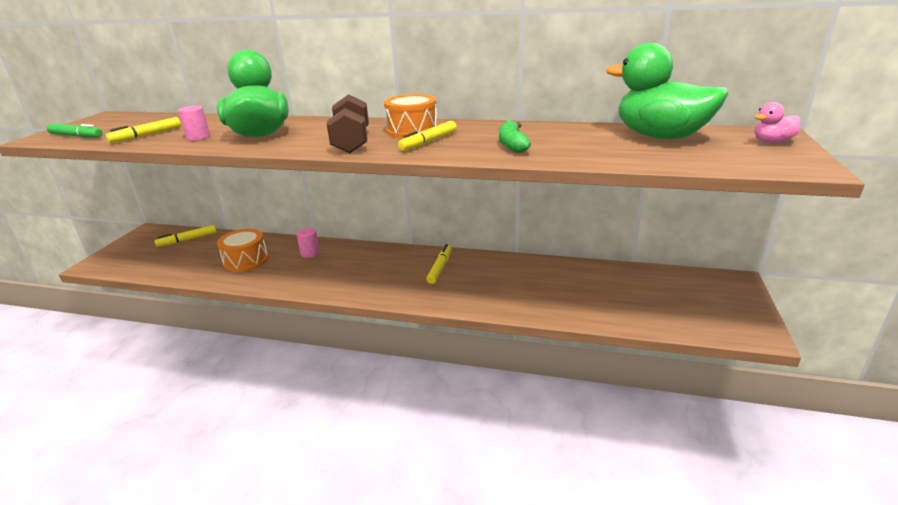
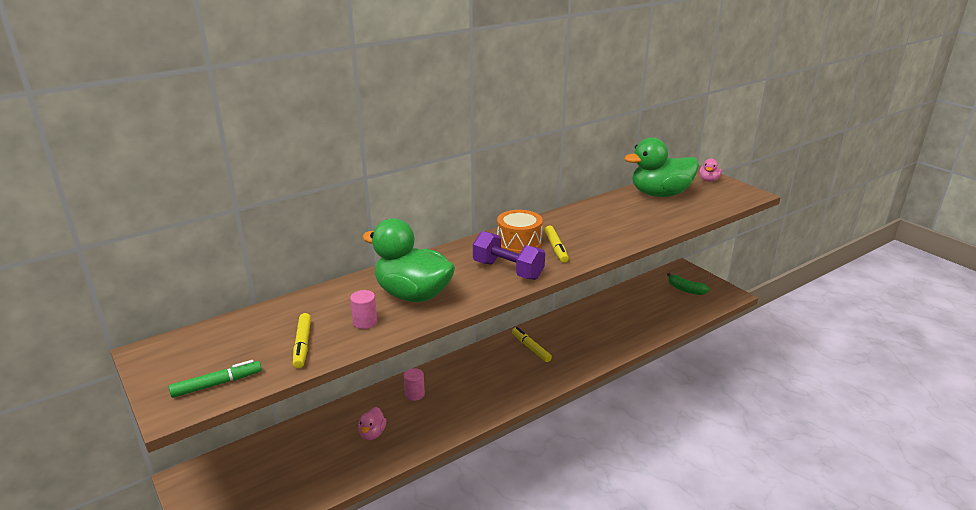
camera: 50 degrees left, 0 degrees up
(187, 240) = (261, 456): yellow marker -> none
(246, 260) = (372, 433): orange drum -> pink duck
(351, 142) = (508, 270): brown dumbbell -> purple dumbbell
(512, 145) = (608, 230): green banana -> green banana (685, 290)

